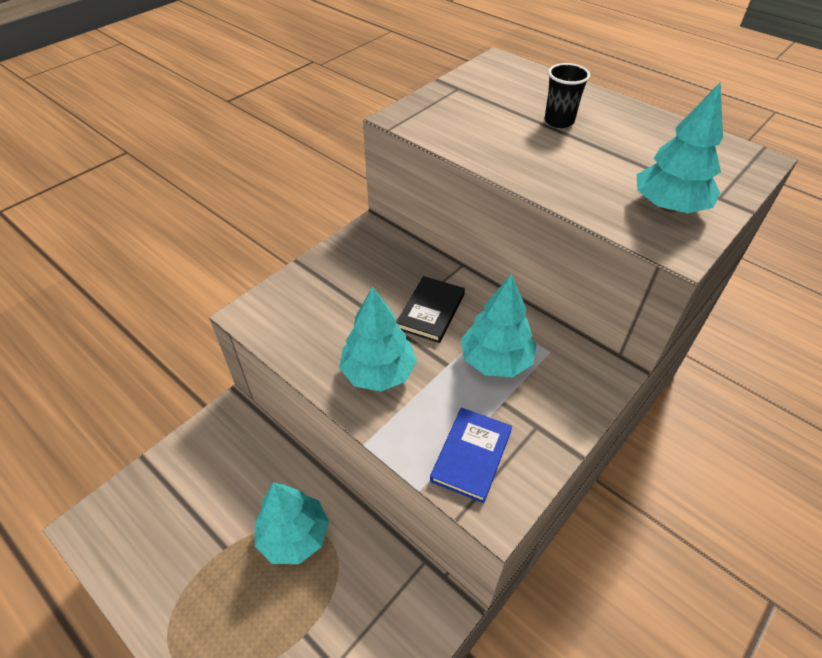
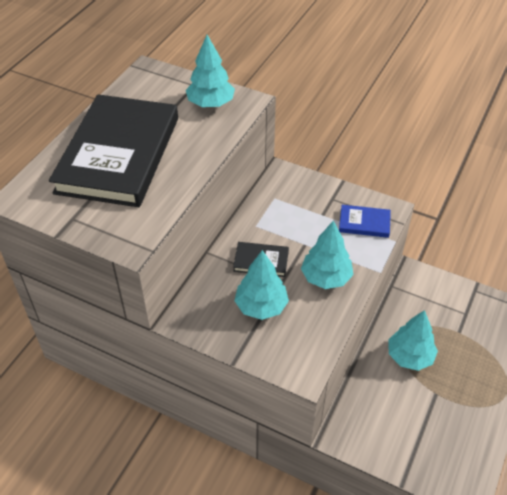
camera: 105 degrees left, 0 degrees up
(495, 360) = (292, 221): turquoise tree -> turquoise tree (261, 306)
(559, 121) = (118, 154): black cup -> black book

